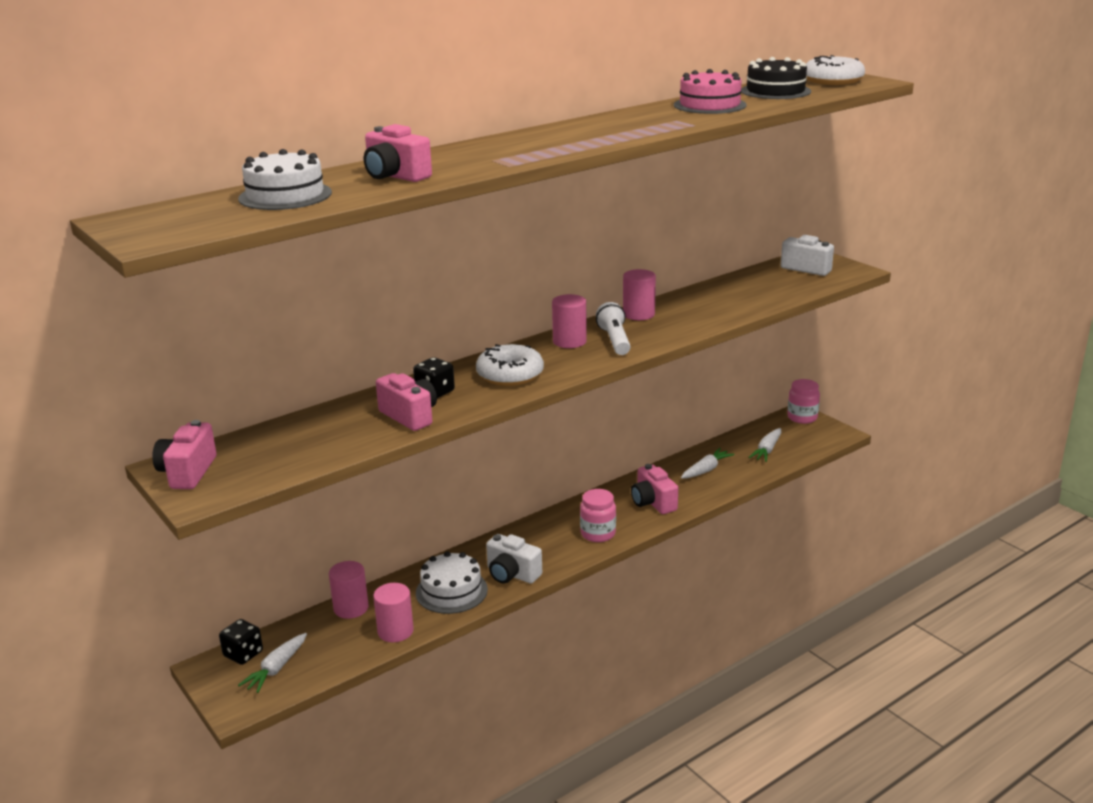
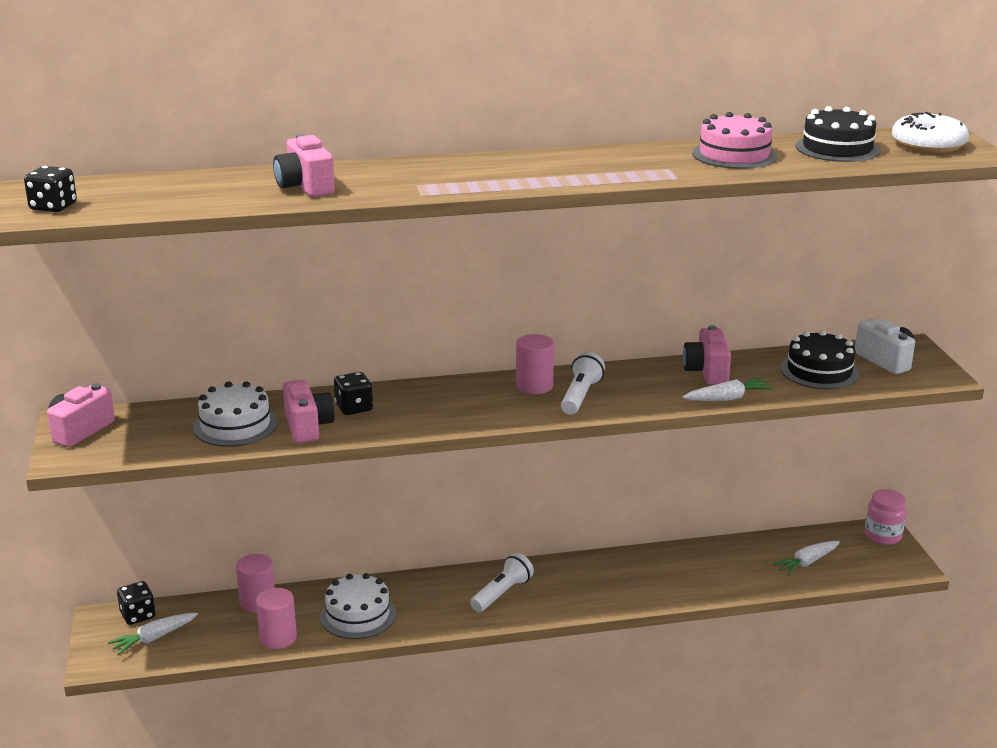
camera: 25 degrees right, 0 degrees up
(168, 229) = (53, 207): none -> black dice
(285, 195) = (187, 190): white cake -> white cake (235, 425)
(510, 375) = (440, 407): white donut -> none
(512, 574) = (426, 616): white camera -> none
(559, 538) = (502, 593): none -> white flashlight
(598, 533) = (544, 601): pink jar -> none
(638, 314) = (636, 372): pink cylinder -> none
(653, 503) = (629, 585): pink camera -> pink camera (707, 372)
(706, 470) = (718, 565): white carrot -> white carrot (728, 398)
(770, 285) = (819, 371): none -> black cake

